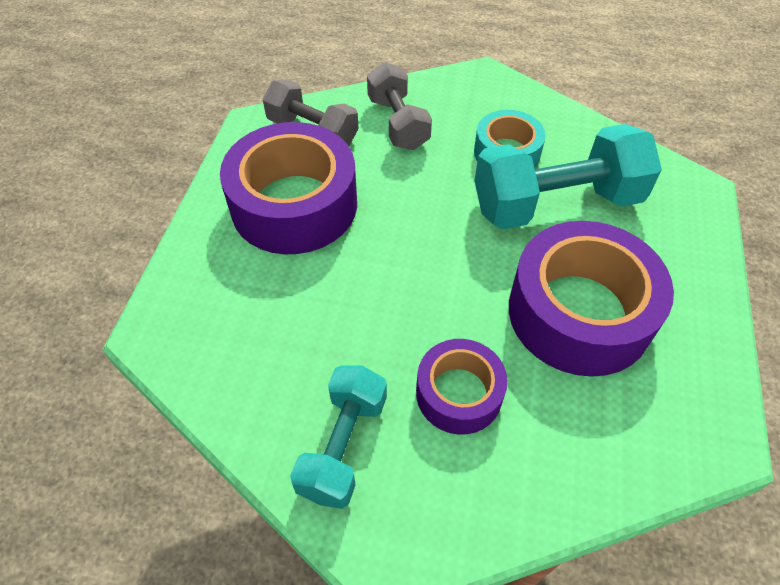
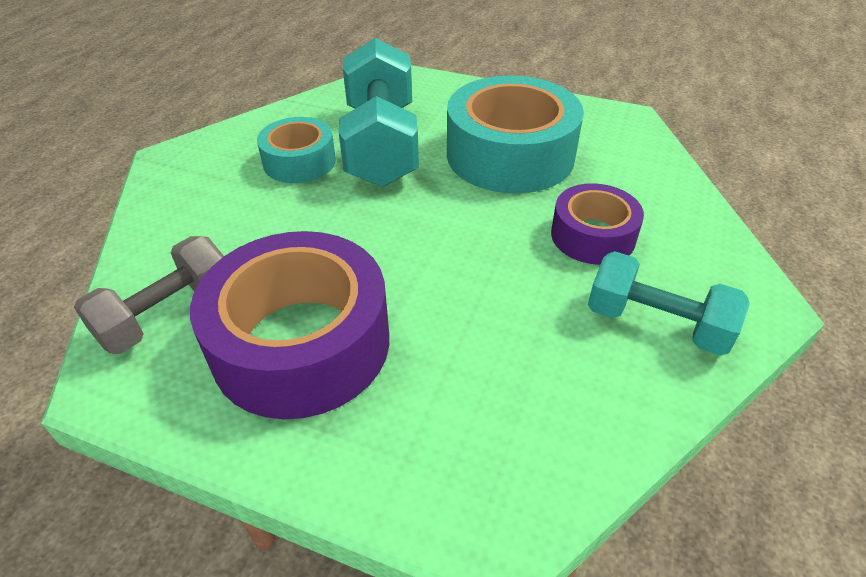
camera: 80 degrees left, 10 degrees down
(398, 123) = (204, 232): grey dumbbell -> none
(579, 312) = (510, 155): purple tape -> turquoise tape

